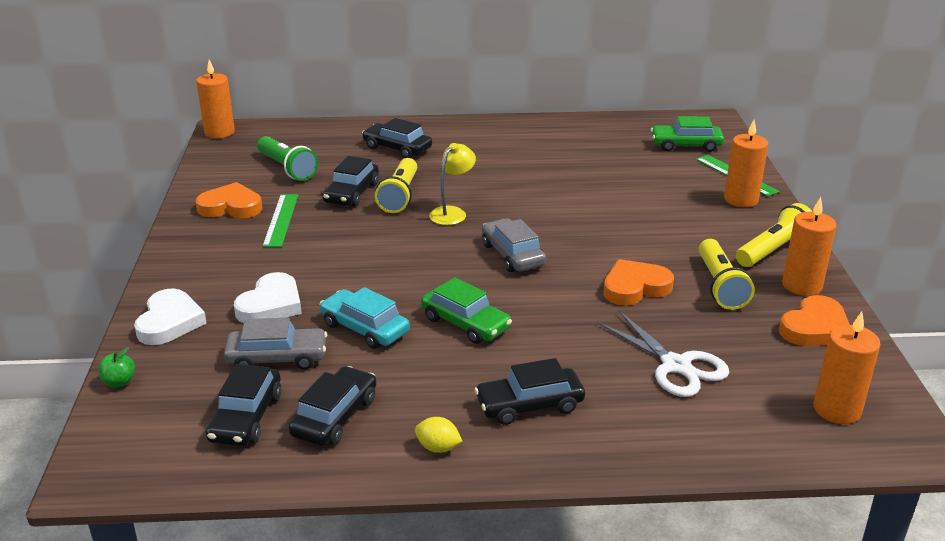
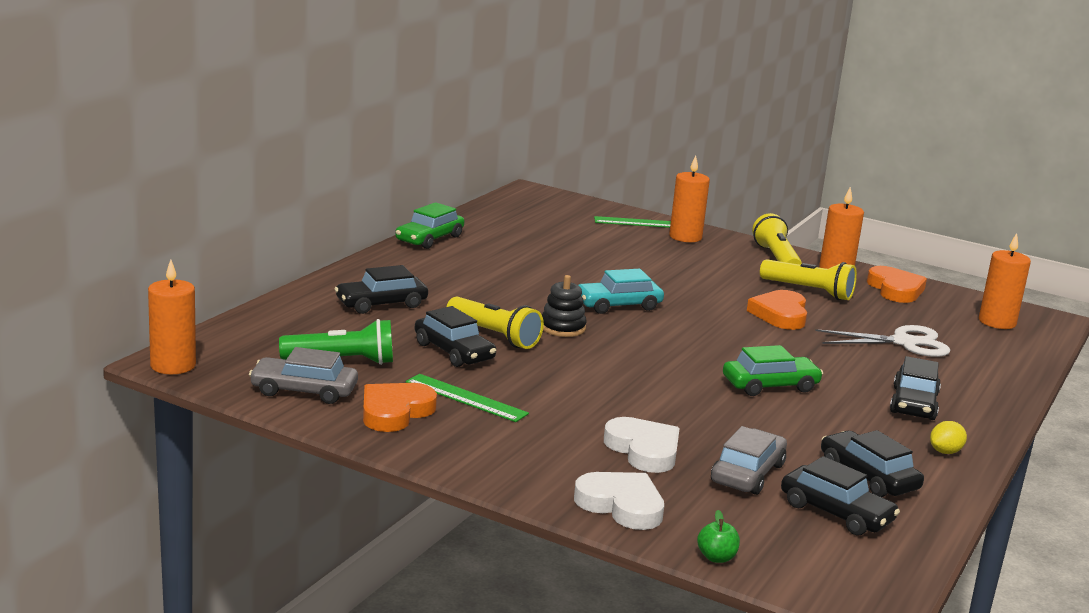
camera: 60 degrees left, 10 degrees down
(365, 328) = (735, 424): turquoise car -> turquoise car (618, 305)
(452, 213) = (562, 328): yellow lamp -> black stacking toy
(512, 255) = (674, 333): grey car -> grey car (304, 391)
(686, 145) = (563, 215): green car -> green car (429, 239)

